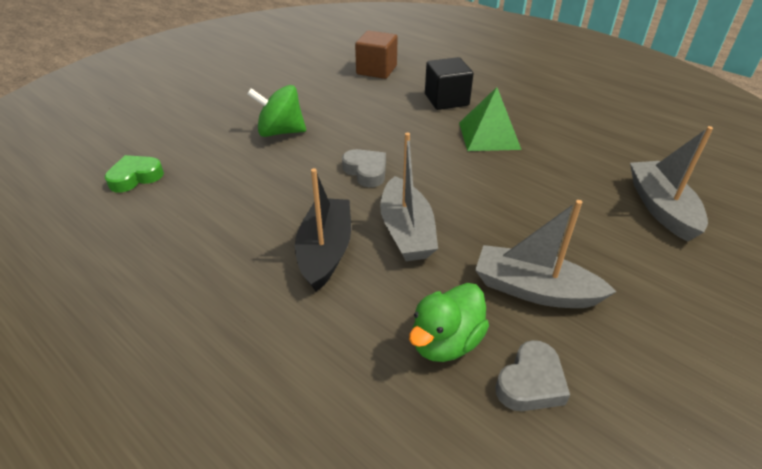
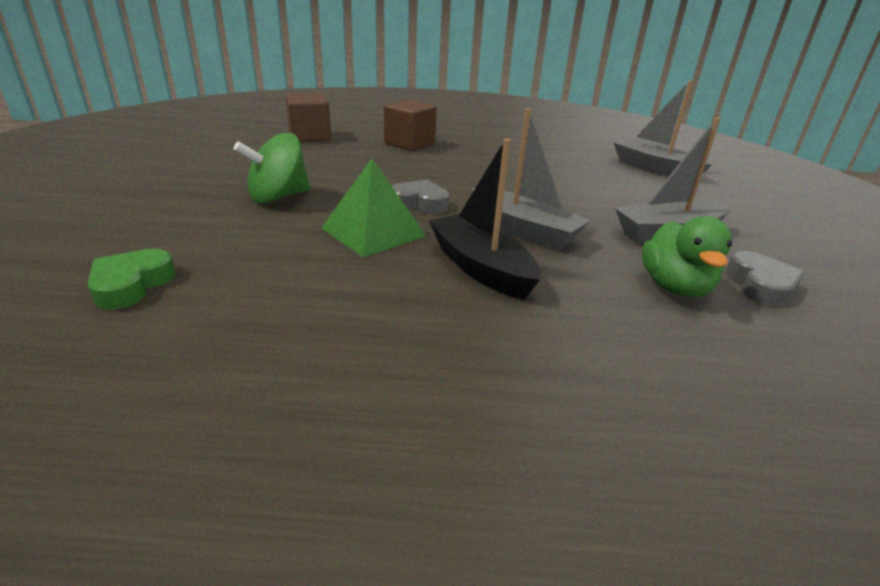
camera: 40 degrees left, 10 degrees down
(446, 100) = (409, 143): black cube -> brown cube
(489, 135) = (481, 157): green pyramid -> green pyramid (373, 232)

